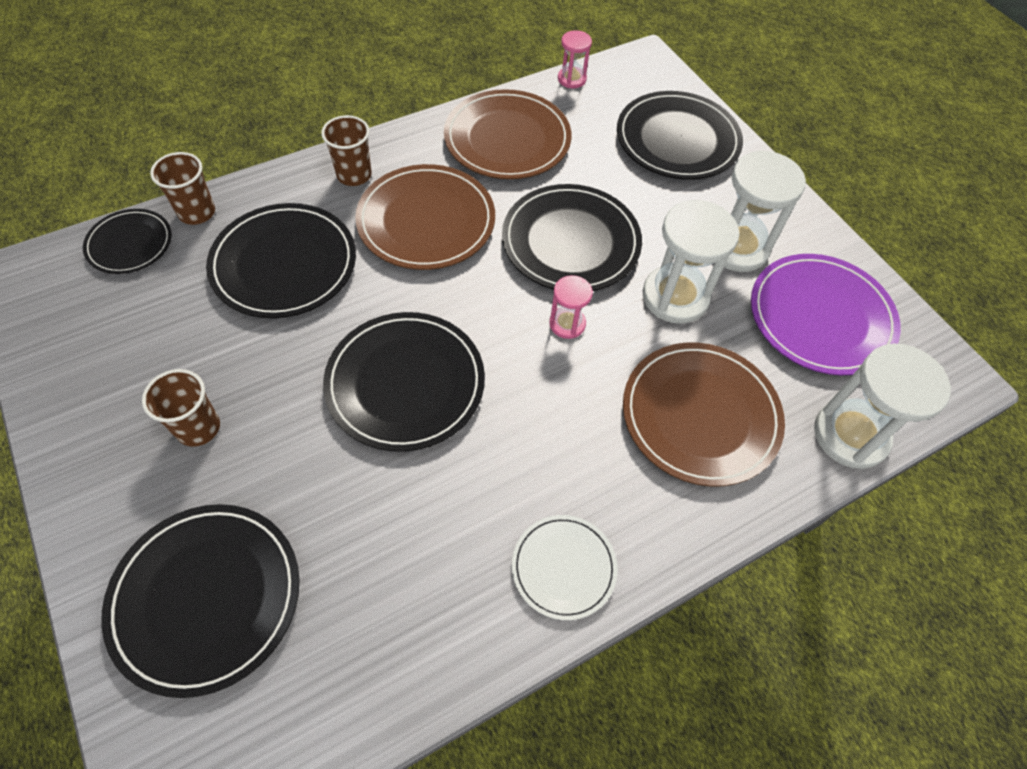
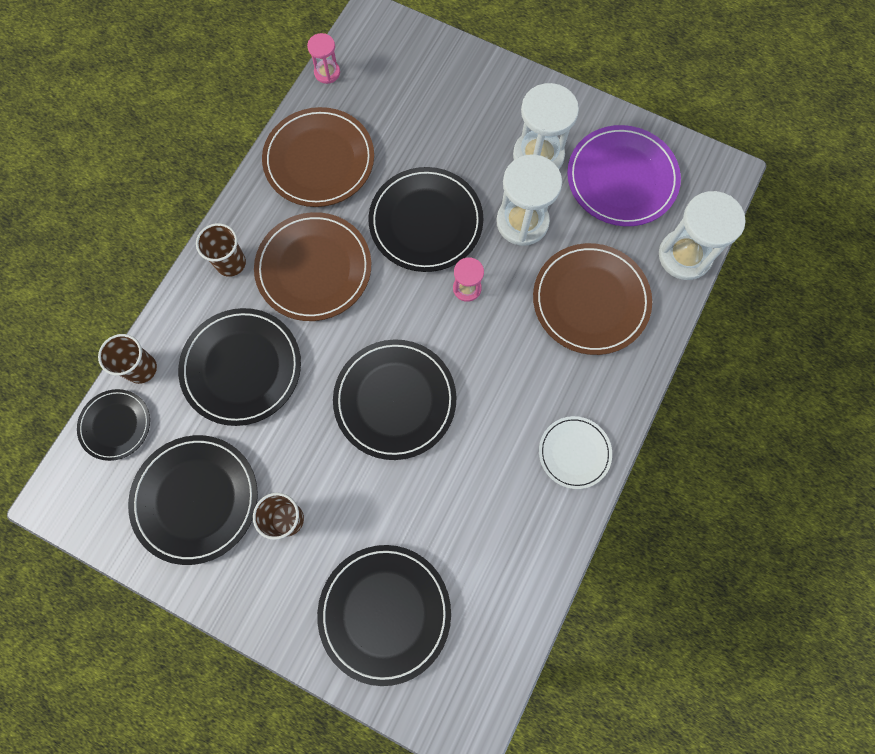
camera: 30 degrees left, 15 degrees up
(677, 140) = (441, 84): black plate -> black plate (196, 499)

